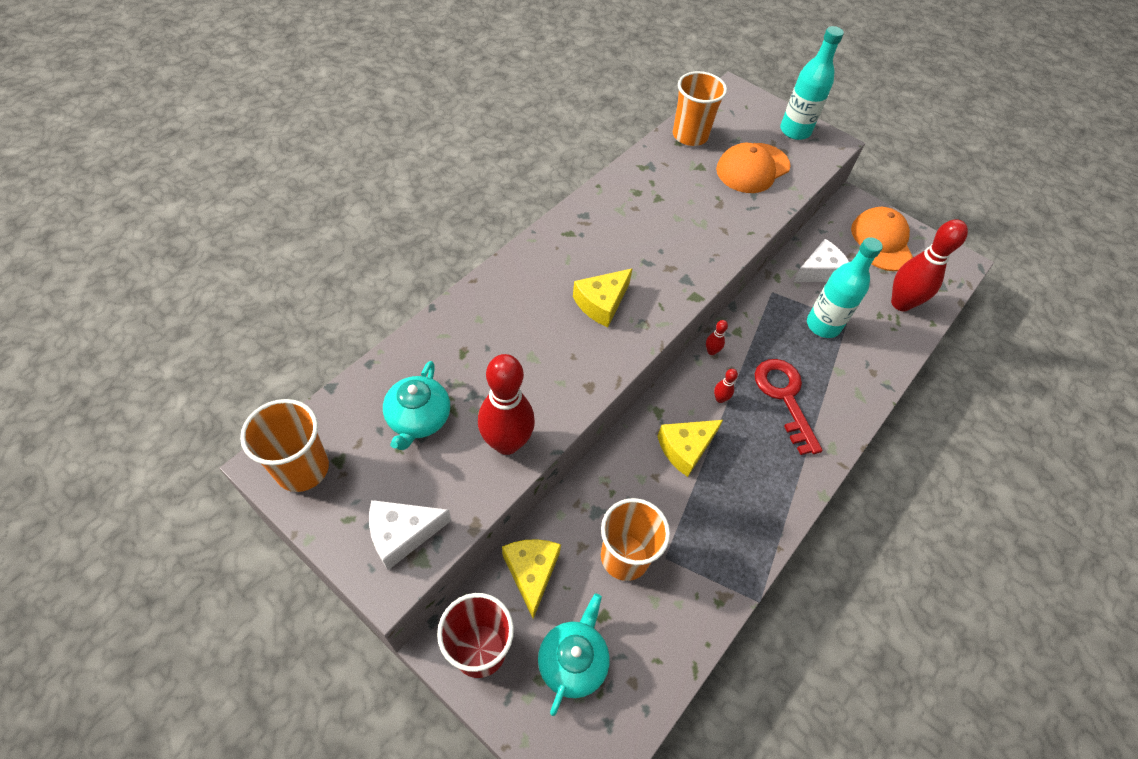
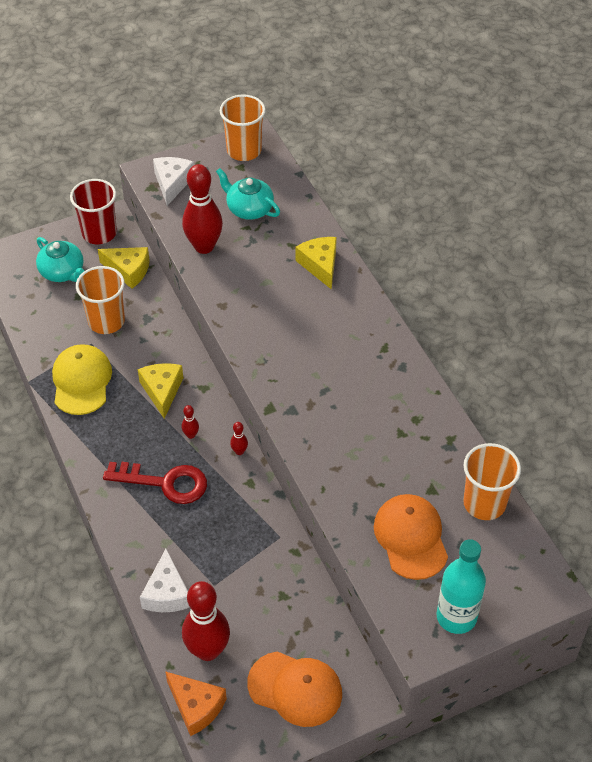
camera: 120 degrees right, 5 degrees down
(601, 303) = (295, 341): yellow cheese -> yellow cheese (320, 265)
(723, 538) = (81, 381): none -> yellow cap
(819, 271) = (284, 596): white cheese -> white cheese (167, 593)
(823, 325) = (219, 558): turquoise bottle -> none
(945, 294) = (196, 706): none -> orange cheese

